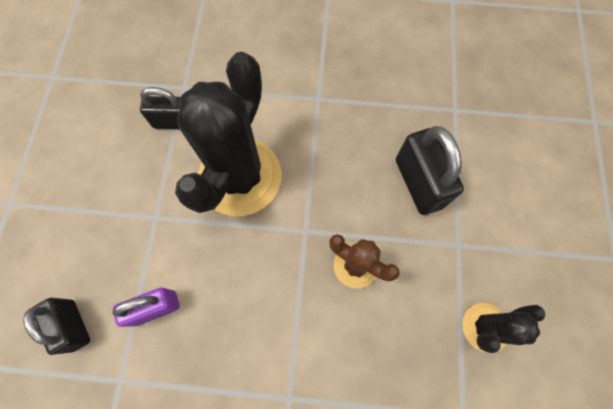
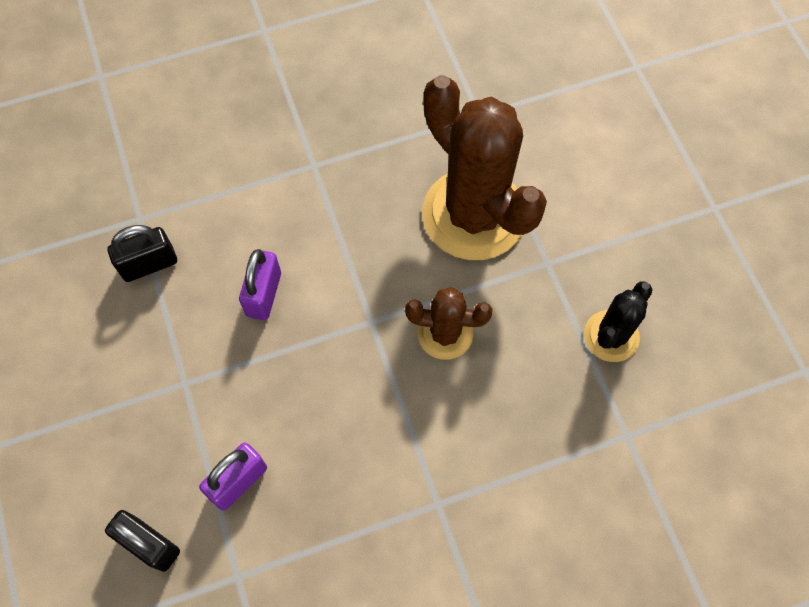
camera: 25 degrees left, 5 degrees down
(240, 177) = (264, 294): black cactus -> purple padlock
(418, 183) = (474, 214): black padlock -> brown cactus

